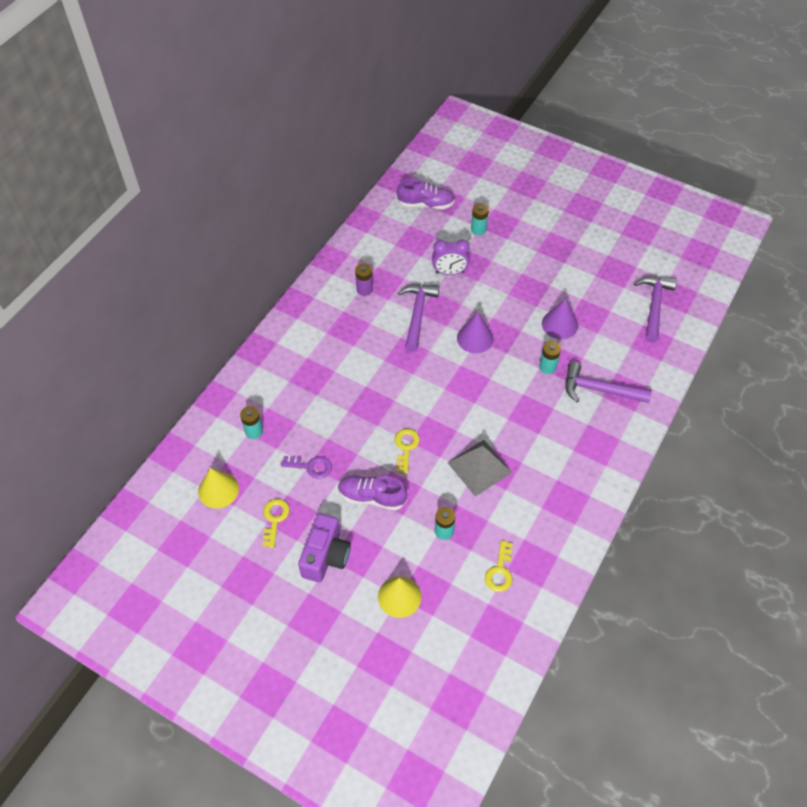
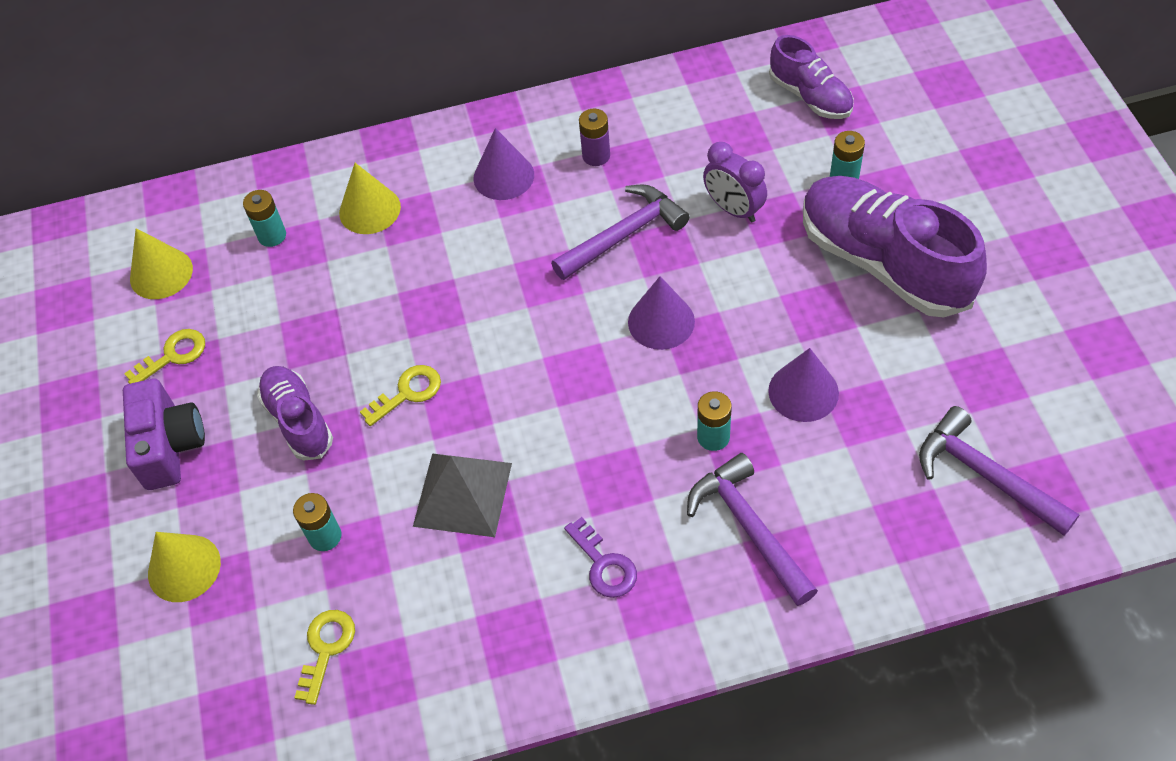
camera: 50 degrees right, 0 degrees up
(288, 385) = (369, 210): none -> yellow cone
(311, 467) = (279, 327): purple key -> purple key (604, 565)
(326, 556) = (170, 446): purple camera -> purple camera turned 75 degrees counterclockwise
(333, 327) = (503, 176): none -> purple cone
(500, 571) = (326, 648): yellow key -> yellow key turned 135 degrees clockwise
(531, 253) = (883, 263): none -> purple shoe
(654, 306) = (986, 475): purple hammer -> purple hammer turned 105 degrees counterclockwise

